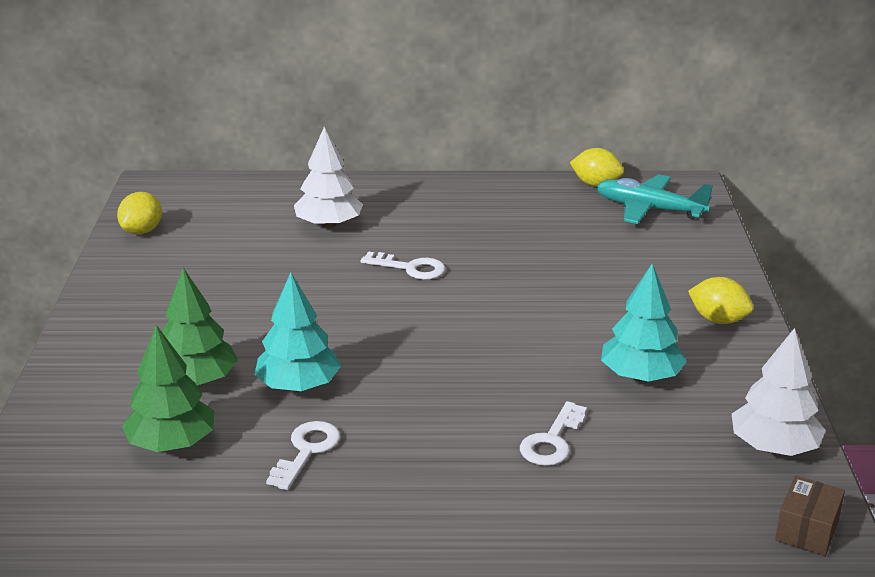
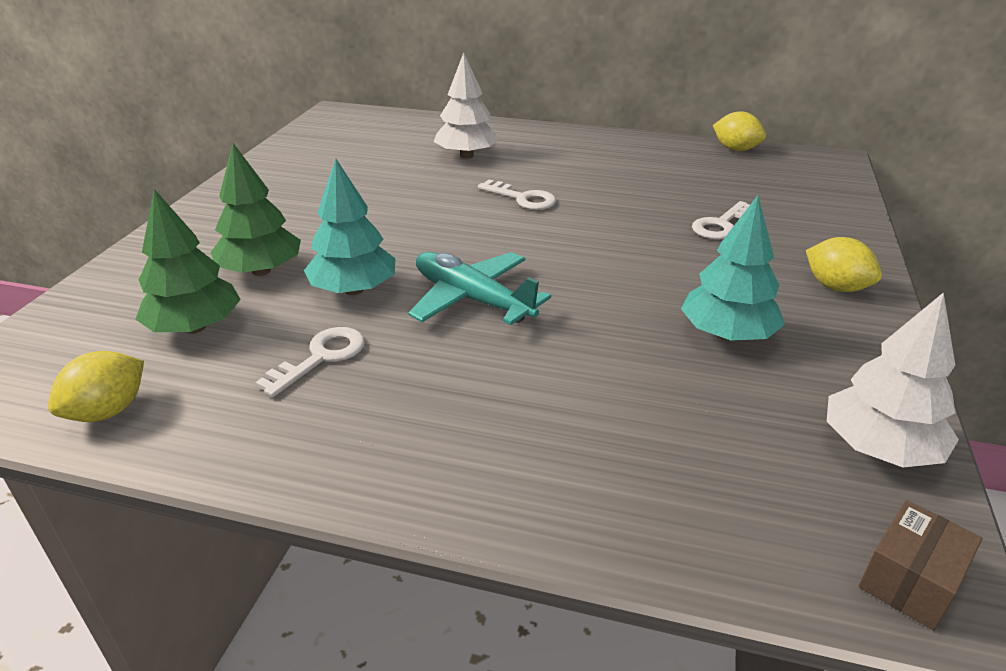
camera: 15 degrees right, 5 degrees up
(142, 231) = (304, 143): yellow lemon -> yellow lemon (108, 411)
(552, 441) = (596, 392): white key -> white key (721, 225)
(649, 209) = (784, 175): turquoise plane -> turquoise plane (472, 299)

